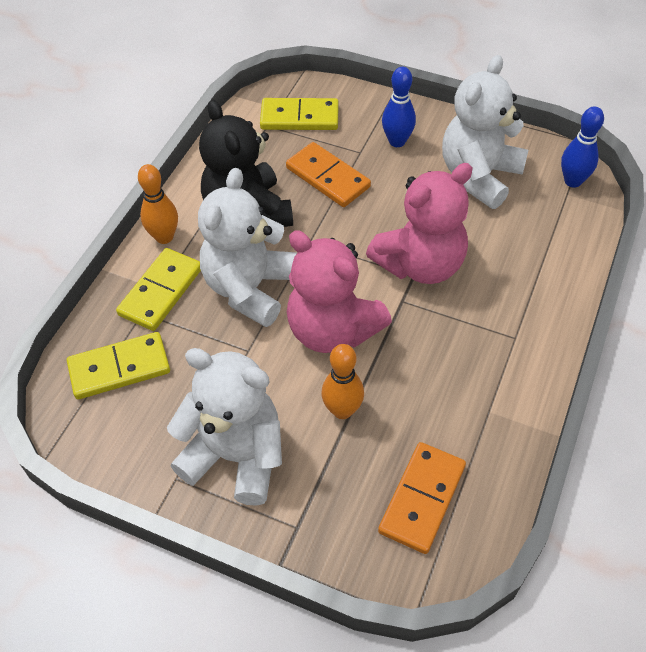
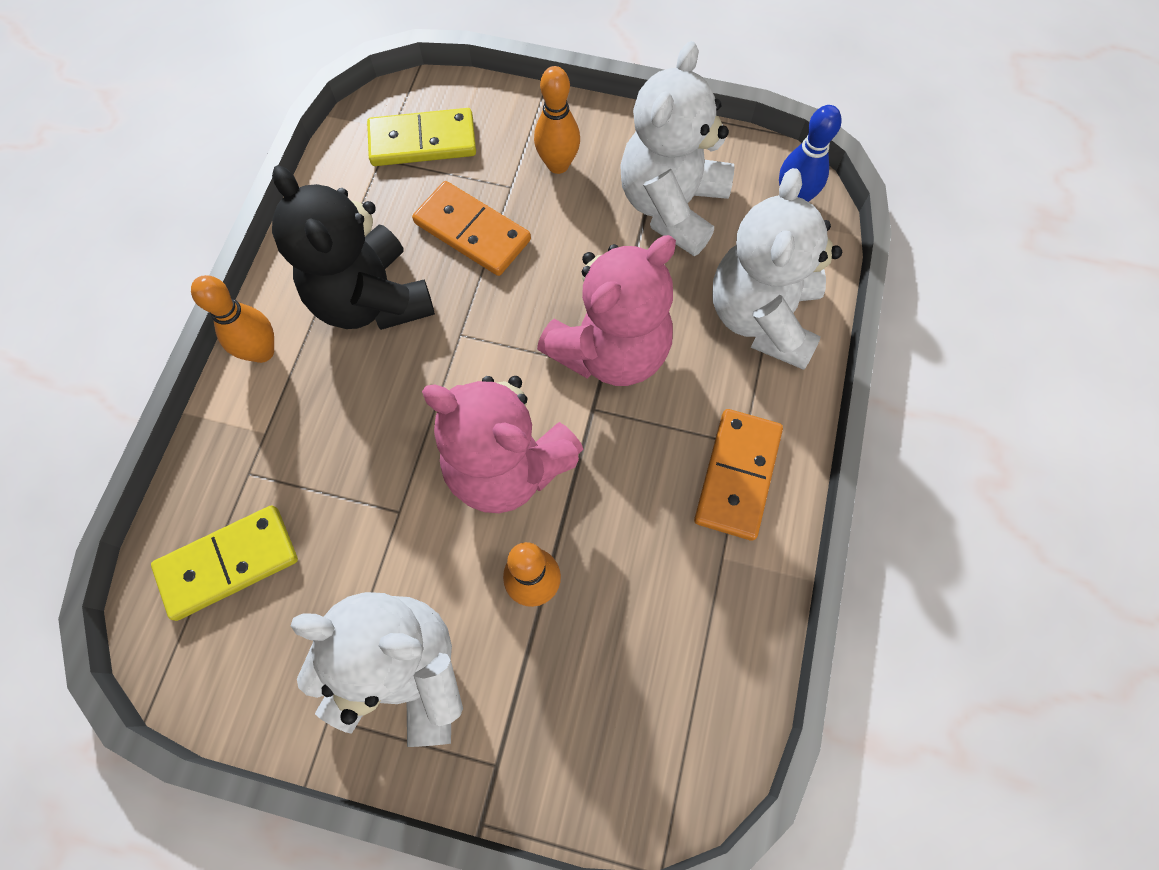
camera: 10 degrees left, 15 degrees up
(161, 291) = (269, 437): yellow domino -> none
(249, 288) = (389, 417): white teddy bear -> white teddy bear (762, 317)
(397, 141) = (558, 164): blue bowling pin -> orange bowling pin
(422, 499) = (652, 699): orange domino -> orange domino (738, 475)

